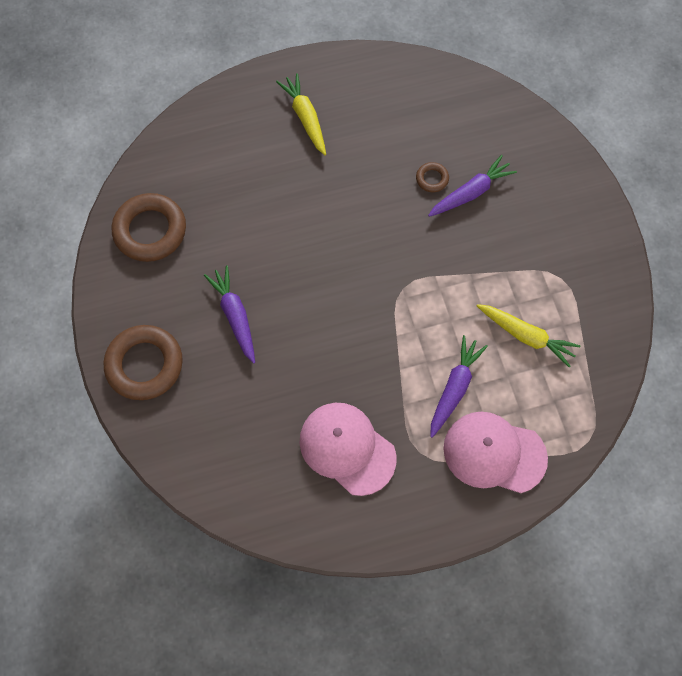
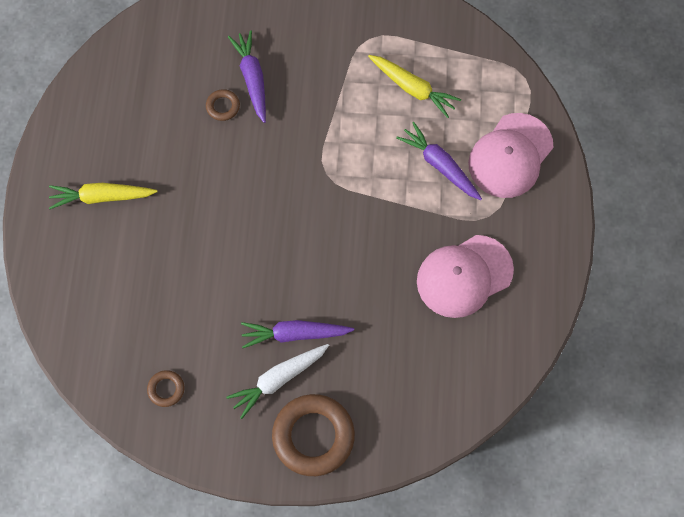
camera: 70 degrees left, 0 degrees up
(150, 231) = (166, 389): brown ring -> brown ring, size x0.46
(188, 317) = (278, 380): none -> white carrot
(526, 336) = (413, 88): yellow carrot -> yellow carrot turned 75 degrees clockwise

